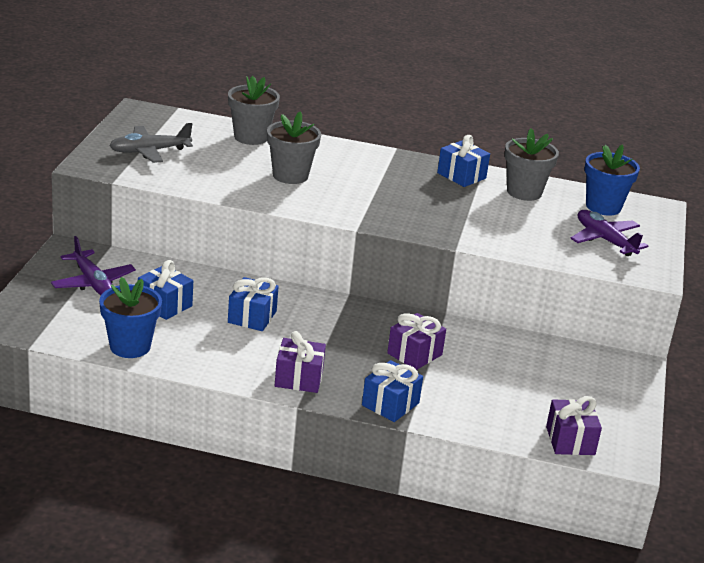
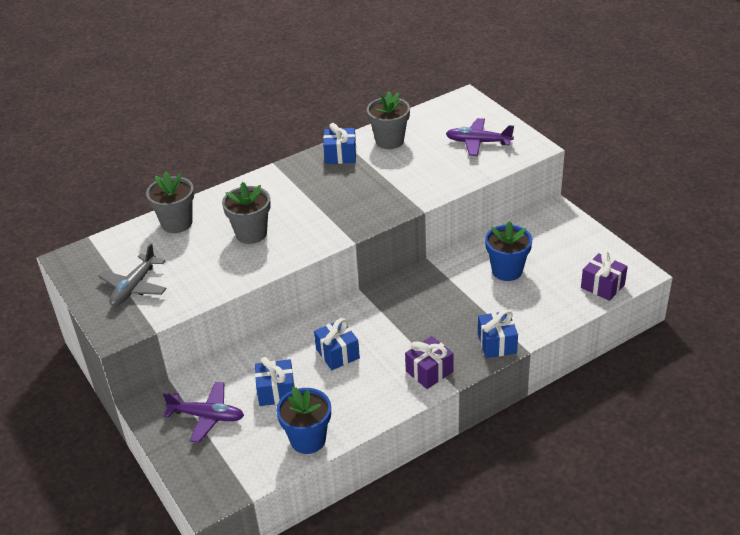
camera: 40 degrees left, 10 degrees up
(414, 354) = (456, 299): purple gift -> none
(603, 207) = (441, 119): blue flower pot -> blue flower pot (507, 270)

